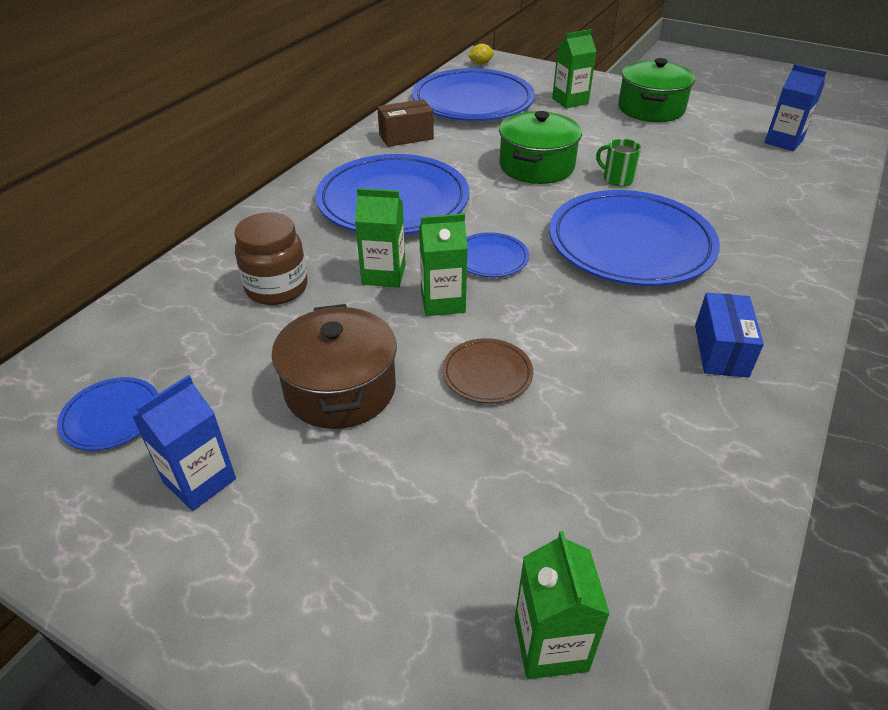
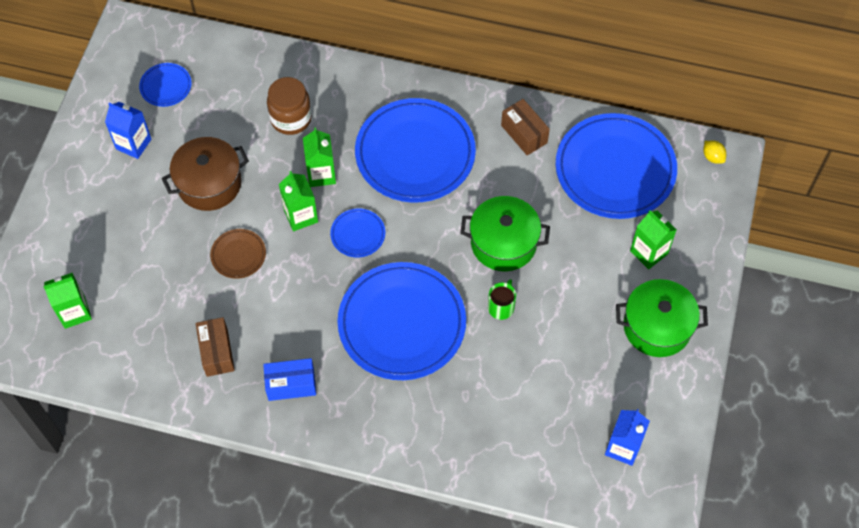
camera: 75 degrees right, 20 degrees up
(662, 424) = (217, 352): none -> brown box

